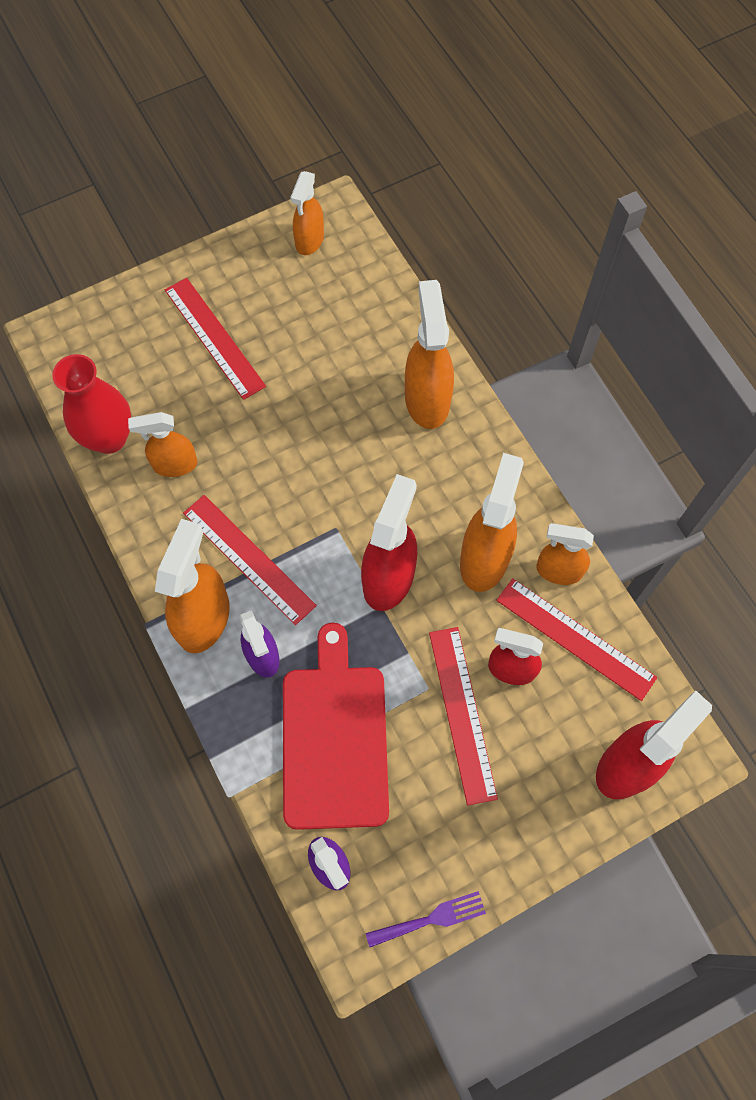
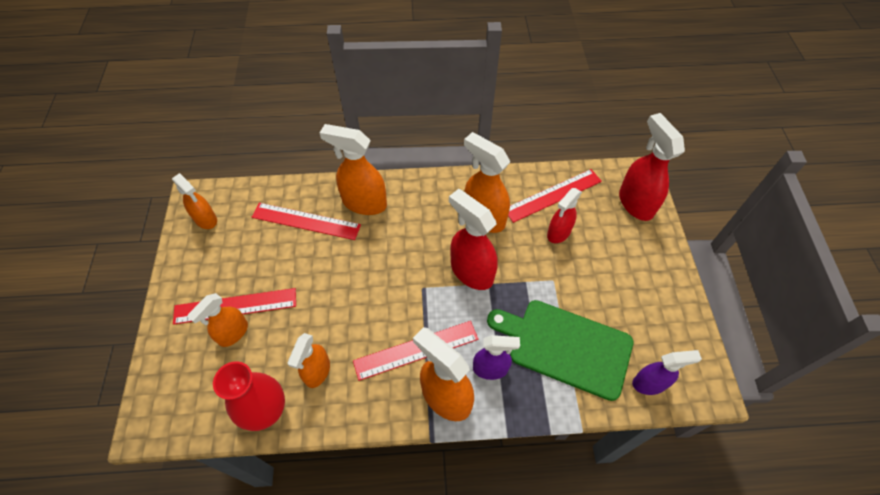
camera: 65 degrees left, 10 degrees down
(335, 738) = (565, 346): red cutting board -> green cutting board
(431, 919) = (698, 338): purple fork -> none
(462, 713) = (576, 269): red ruler -> red ruler (306, 221)
(558, 570) = (509, 186): orange spray bottle -> orange spray bottle (233, 333)

